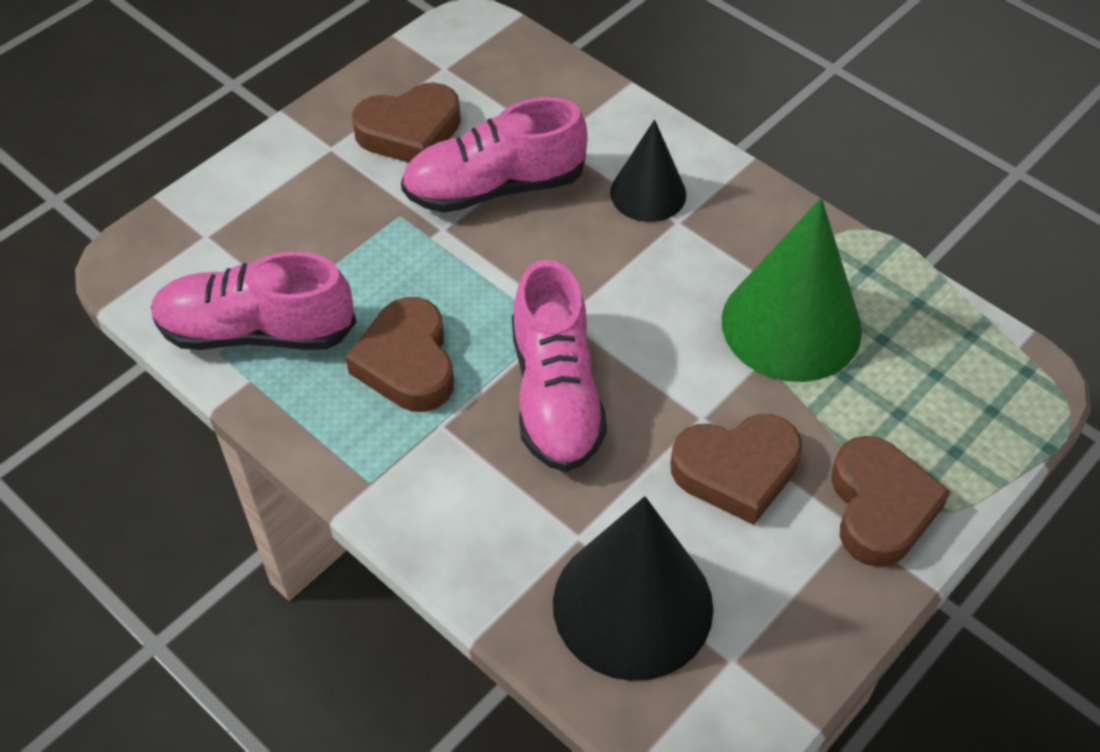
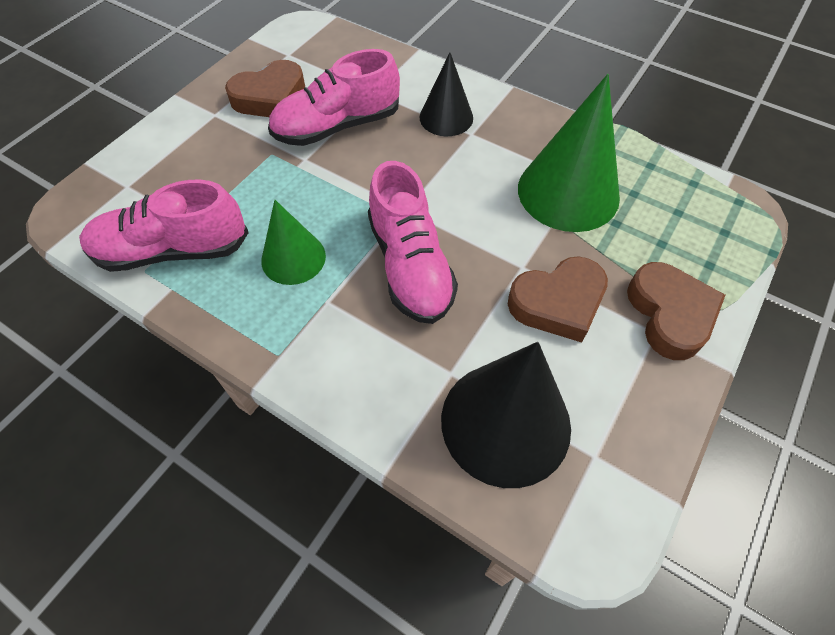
camera: 10 degrees left, 5 degrees up
(407, 363) = (293, 258): brown heart -> green cone

